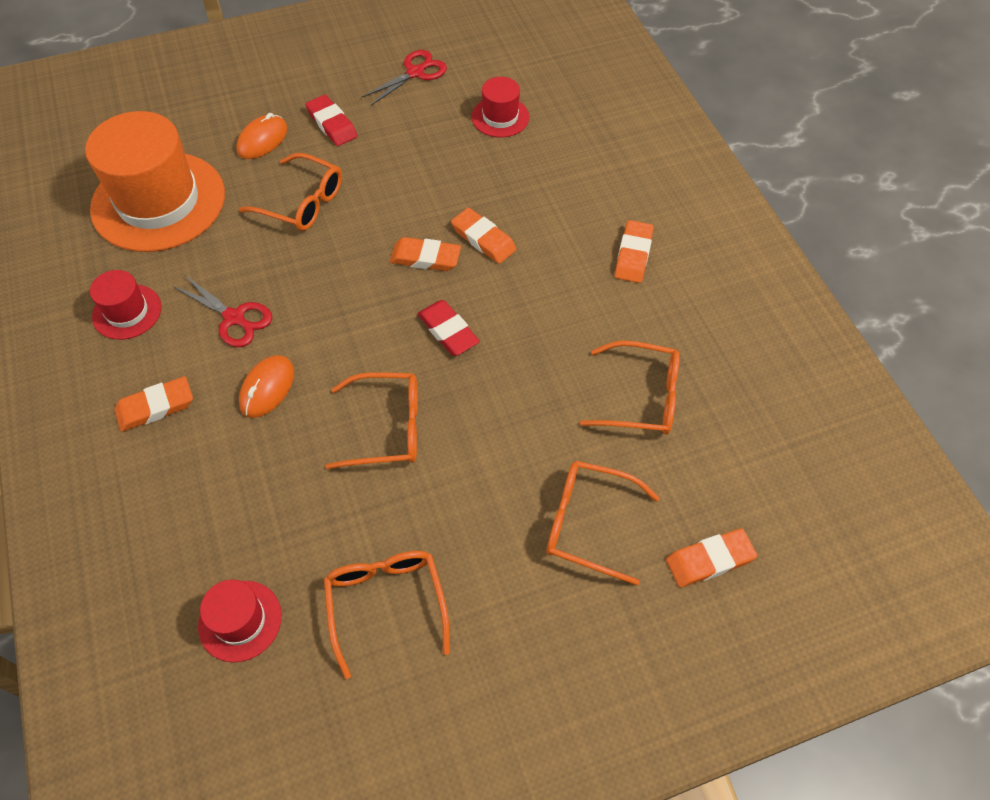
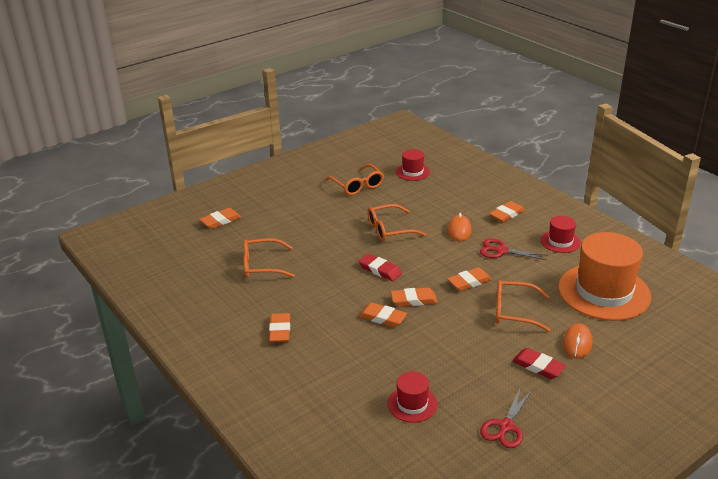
camera: 165 degrees right, 25 degrees down
(326, 269) = (469, 282): none -> orange eraser
(588, 524) = (279, 220): orange glasses -> none

